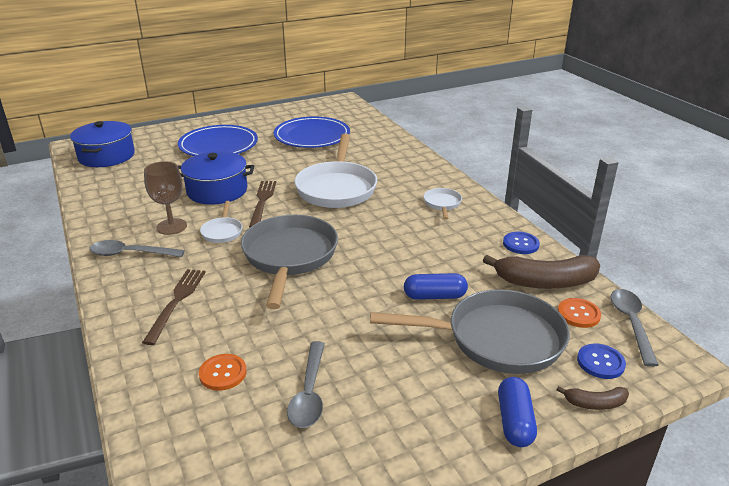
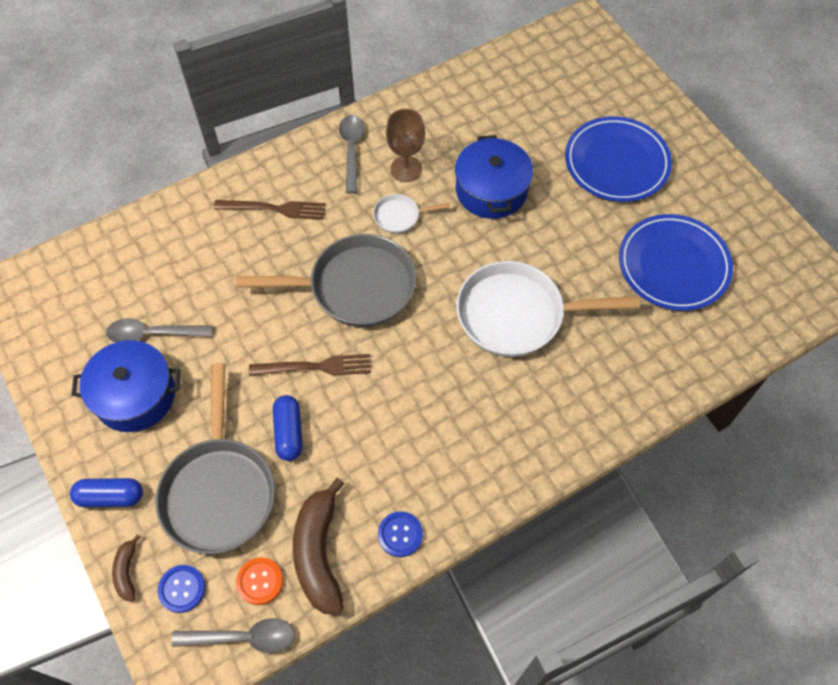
camera: 85 degrees right, 30 degrees up
(106, 156) = (561, 61): blue pot -> blue pot (135, 395)
(223, 373) = (179, 267): orange button -> none
(262, 202) = (471, 241): brown fork -> brown fork (315, 367)
(442, 204) = (492, 443): white pan -> none

